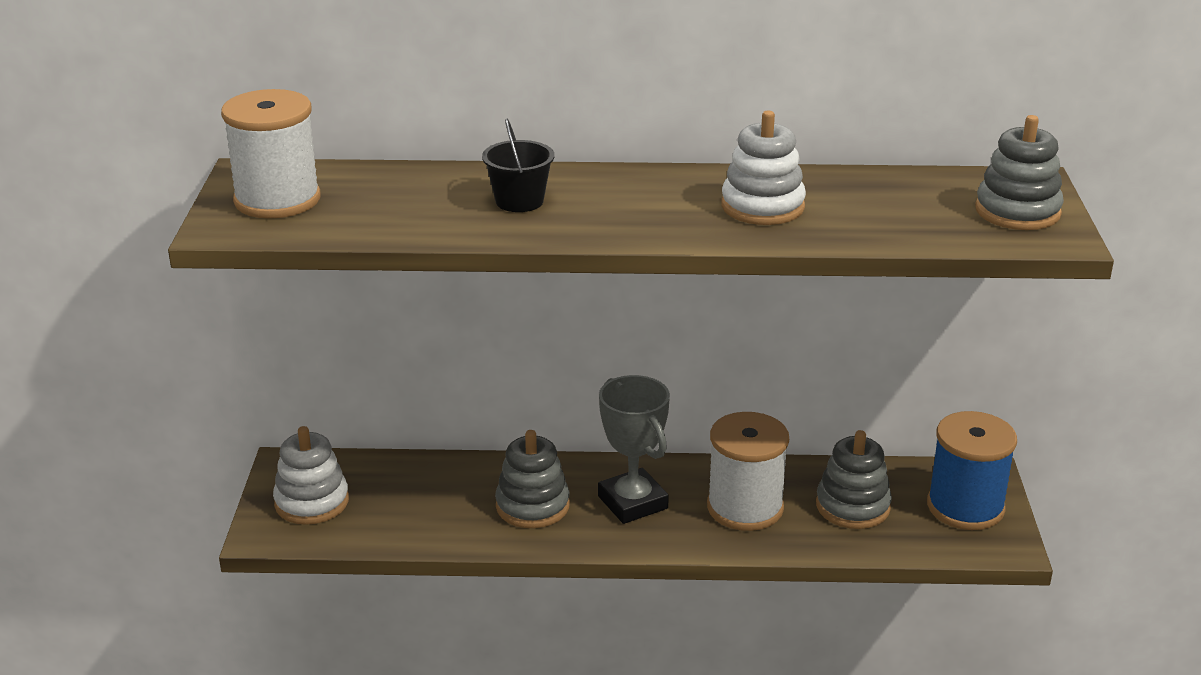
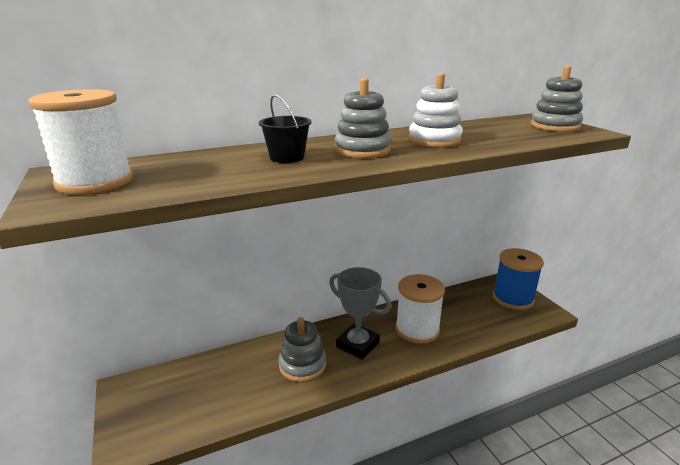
camera: 25 degrees left, 5 degrees down
(312, 502) = (152, 410): white stacking toy -> none
(852, 506) = (466, 313): grey stacking toy -> grey stacking toy (362, 150)

